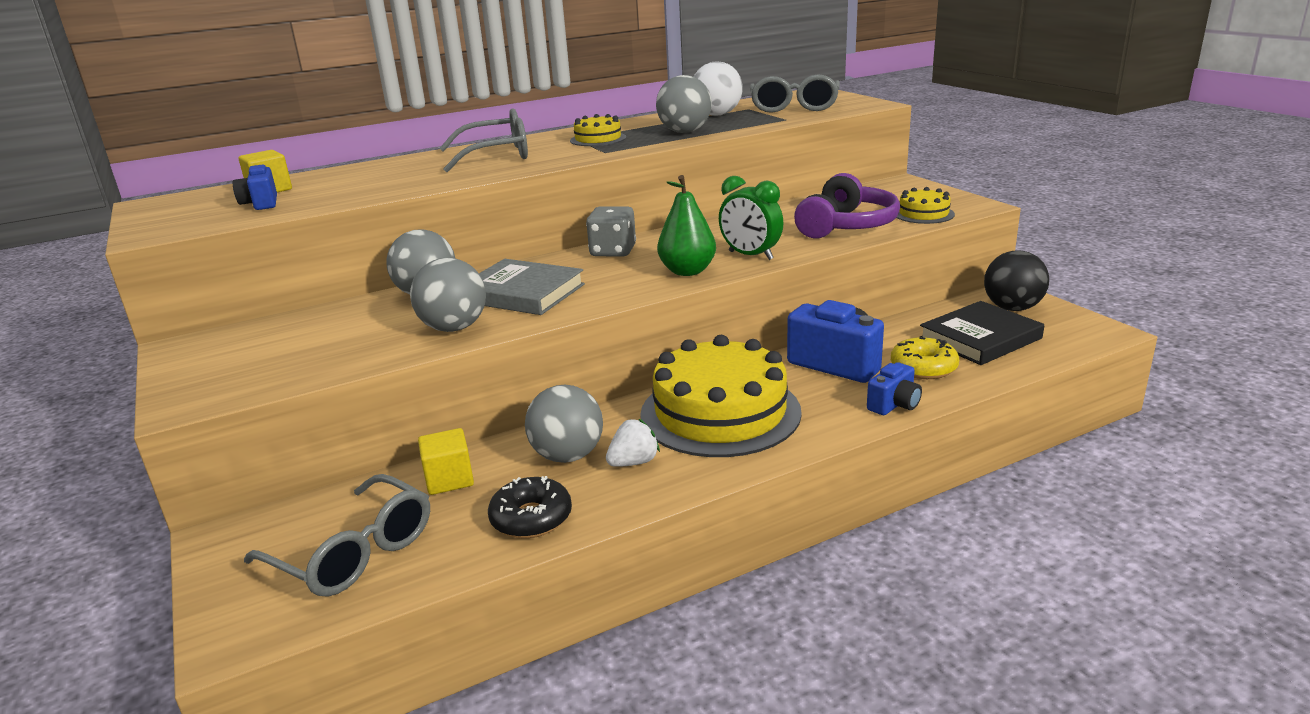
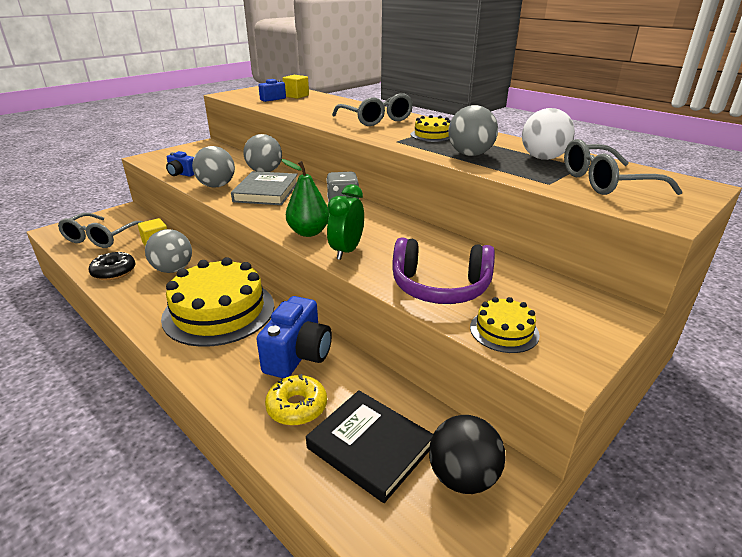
camera: 70 degrees right, 5 degrees up
(633, 462) = (161, 290): white strawberry -> none
(894, 405) = (227, 392): blue camera -> blue camera (181, 174)

